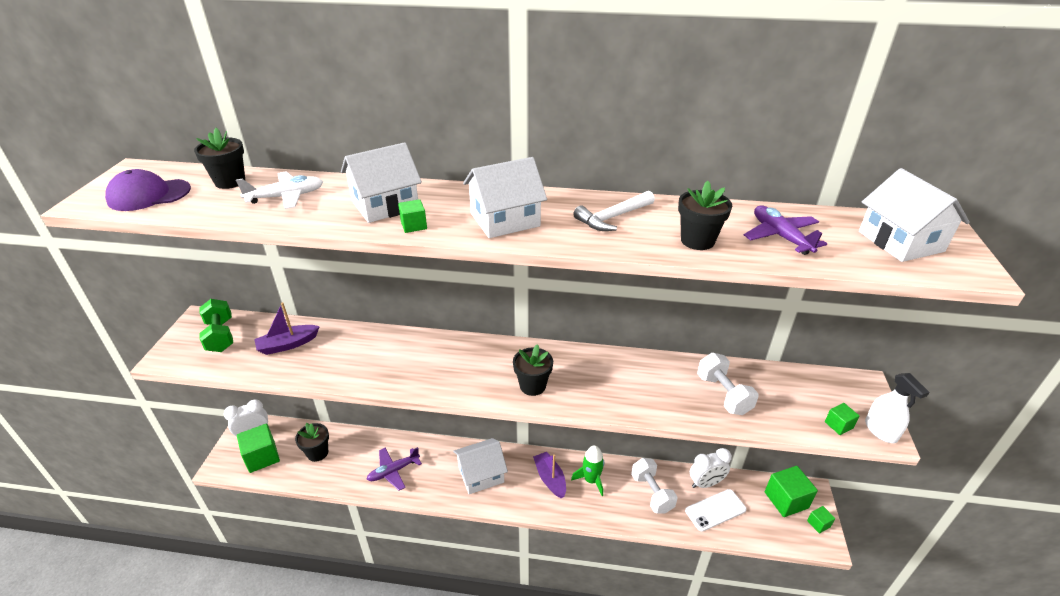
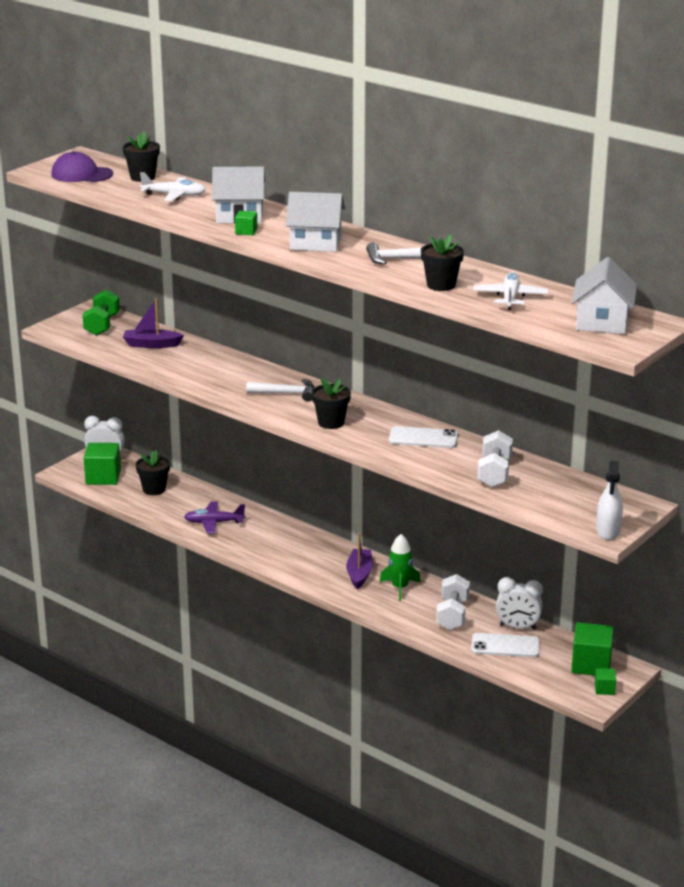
camera: 30 degrees right, 10 degrees down
(462, 363) = (286, 394): none -> white hammer
(481, 474) = (294, 550): white house -> none
(626, 373) = (423, 438): none -> white phone
(780, 236) = (510, 297): purple plane -> white plane
(838, 425) = (573, 517): green cube -> none

